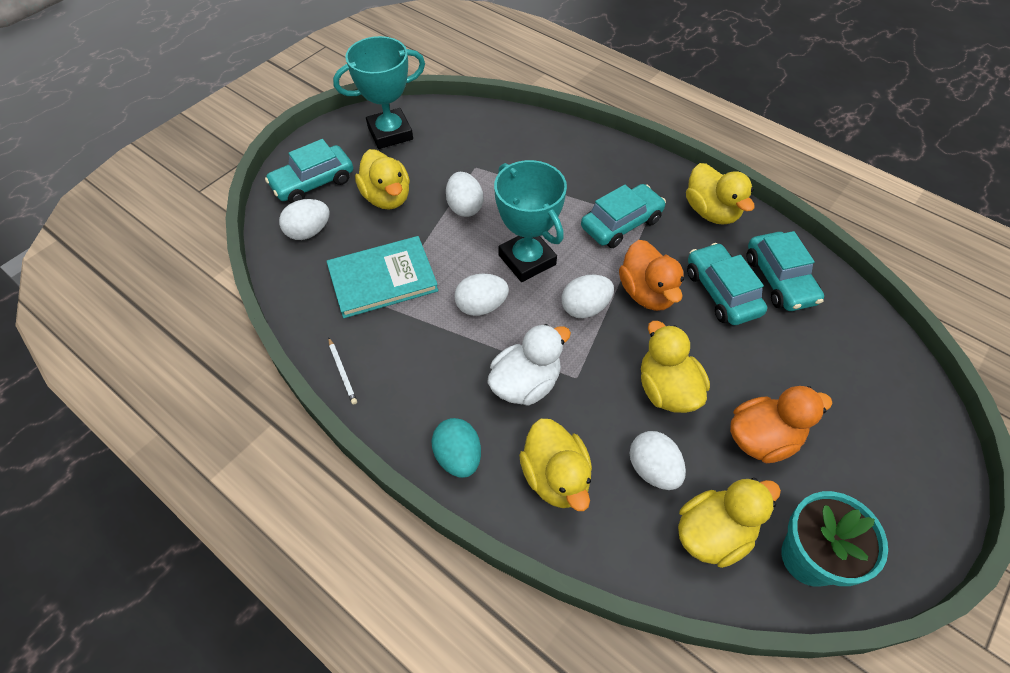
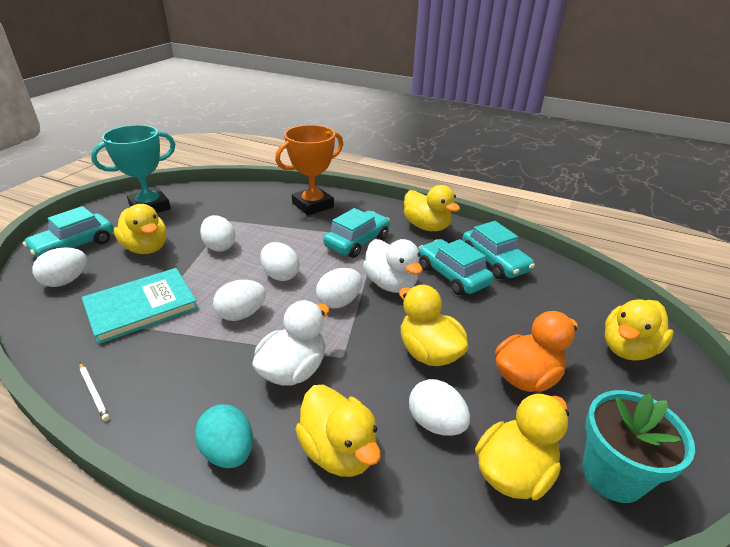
camera: 15 degrees left, 20 degrees down
(527, 260) = (280, 275): turquoise trophy -> white egg
(578, 156) = (313, 205): none -> orange trophy
(647, 293) = (391, 284): orange duck -> white duck
(892, 427) = (628, 348): none -> yellow duck

